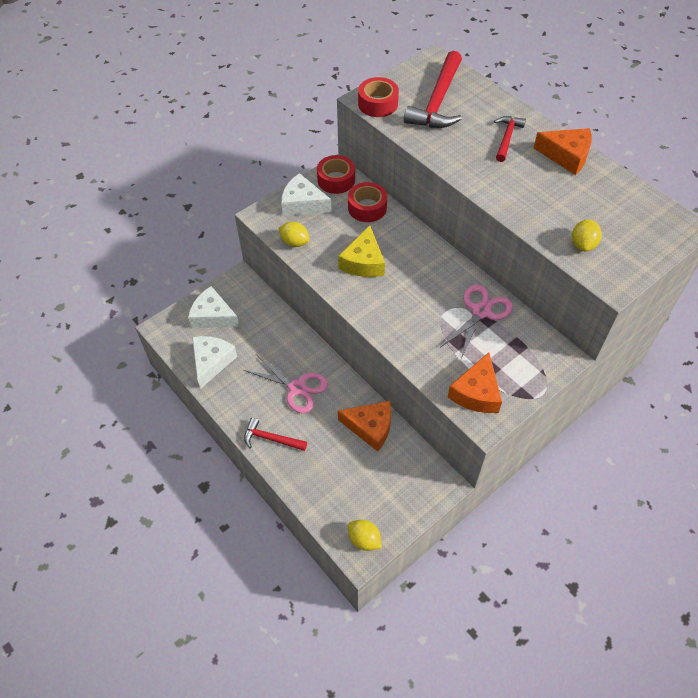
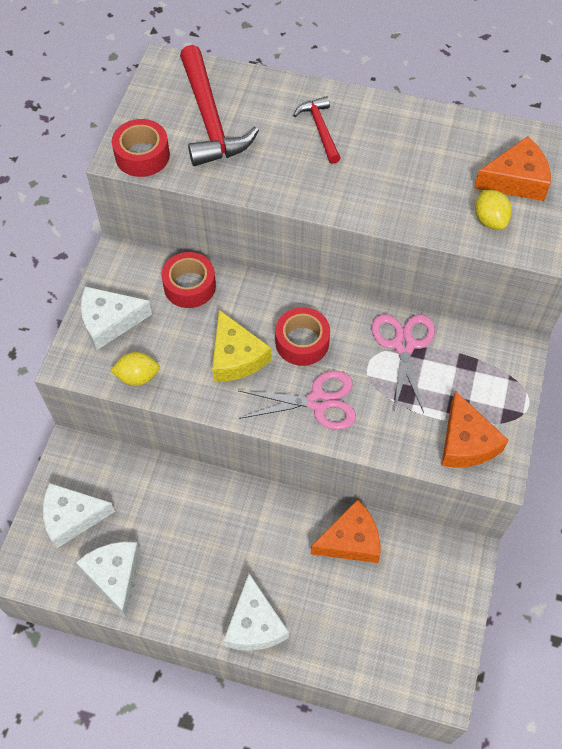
camera: 35 degrees left, 5 degrees up
(271, 439) = (254, 624): red hammer -> white cheese
(297, 388) = (238, 545): pink scissors -> pink scissors (318, 402)
(336, 180) = (126, 269): red tape -> red tape (302, 342)
(364, 540) = (435, 671): yellow lemon -> none
(566, 156) = (397, 121): orange cheese -> orange cheese (516, 180)

